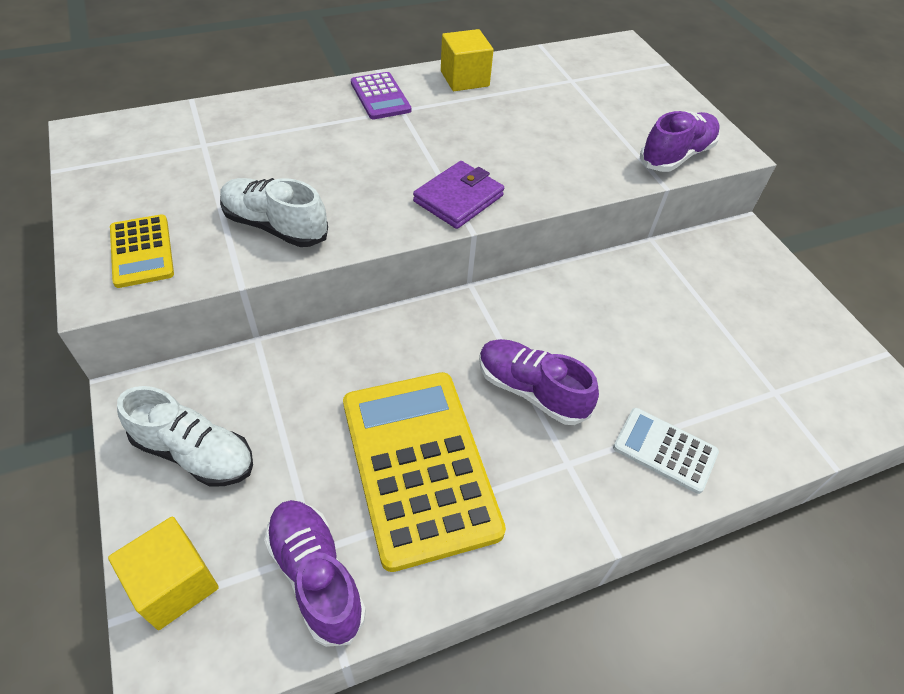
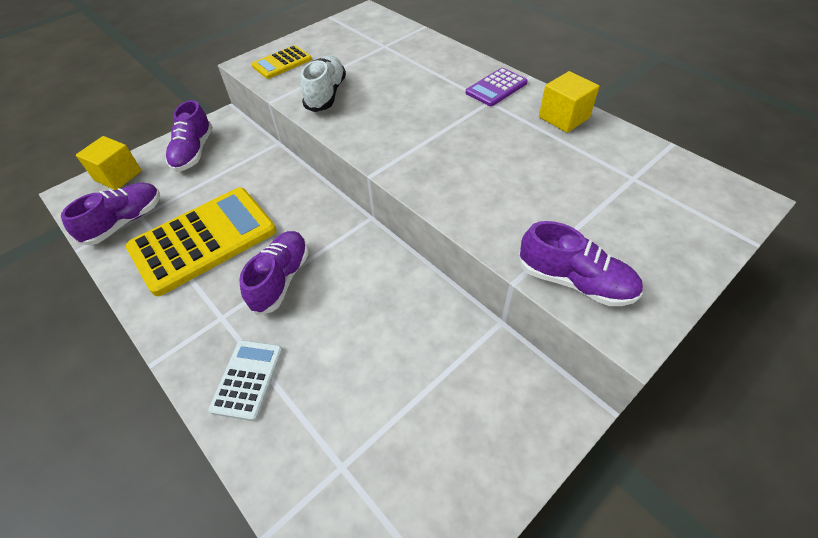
camera: 75 degrees right, 0 degrees up
(195, 453) = (194, 152): white shoe -> purple shoe
(458, 198) = (403, 158): purple wallet -> none

